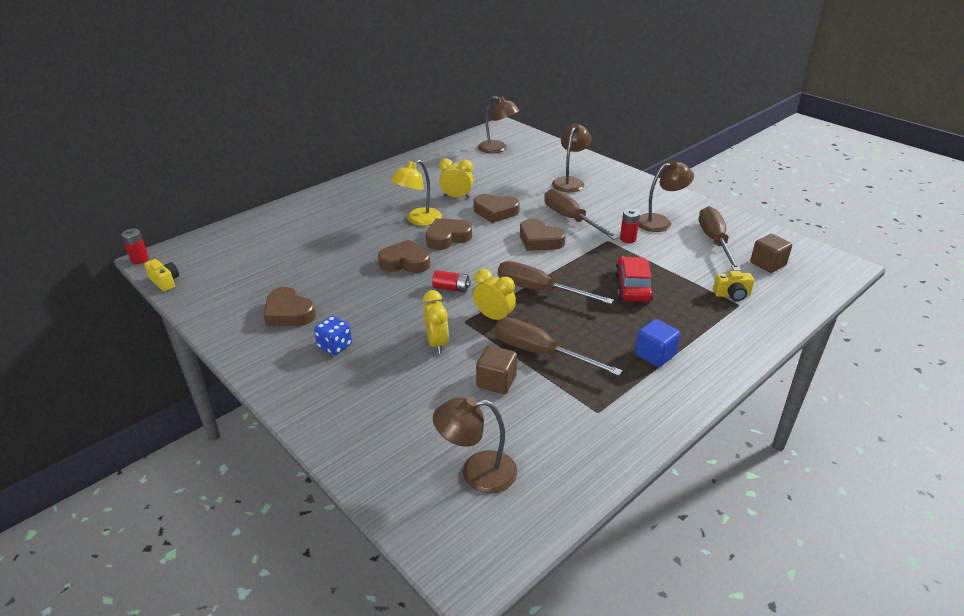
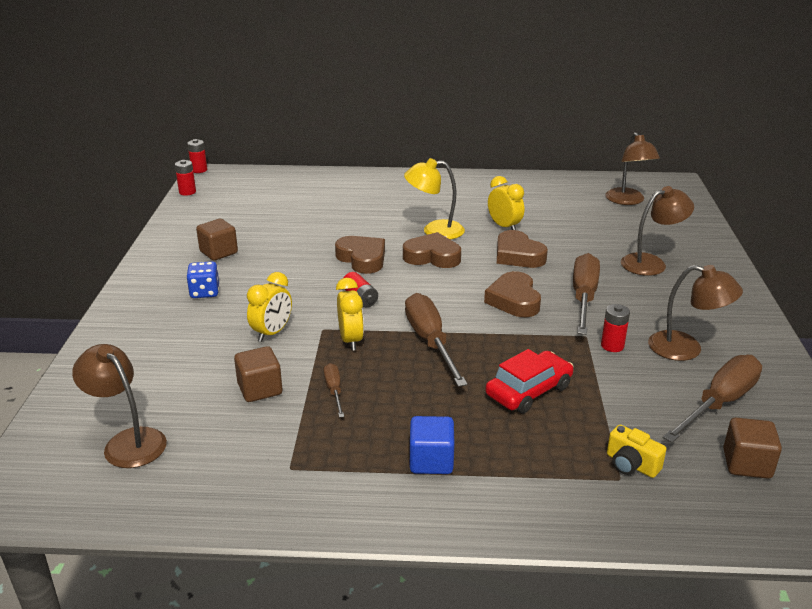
camera: 45 degrees right, 5 degrees down
(165, 282) = (187, 192): yellow camera -> red battery
(289, 313) = (218, 252): brown heart -> brown cube
(540, 353) = (334, 391): brown screwdriver -> brown screwdriver, size x0.50

